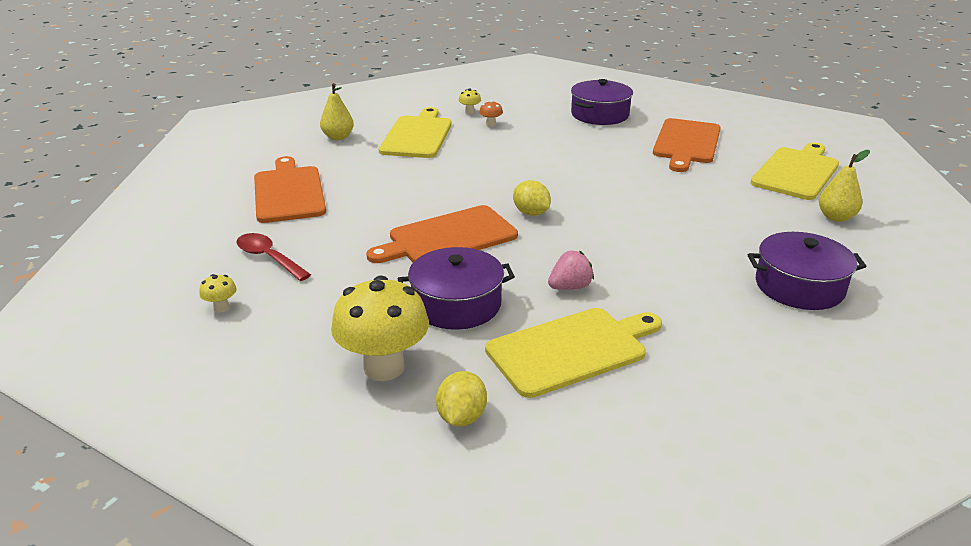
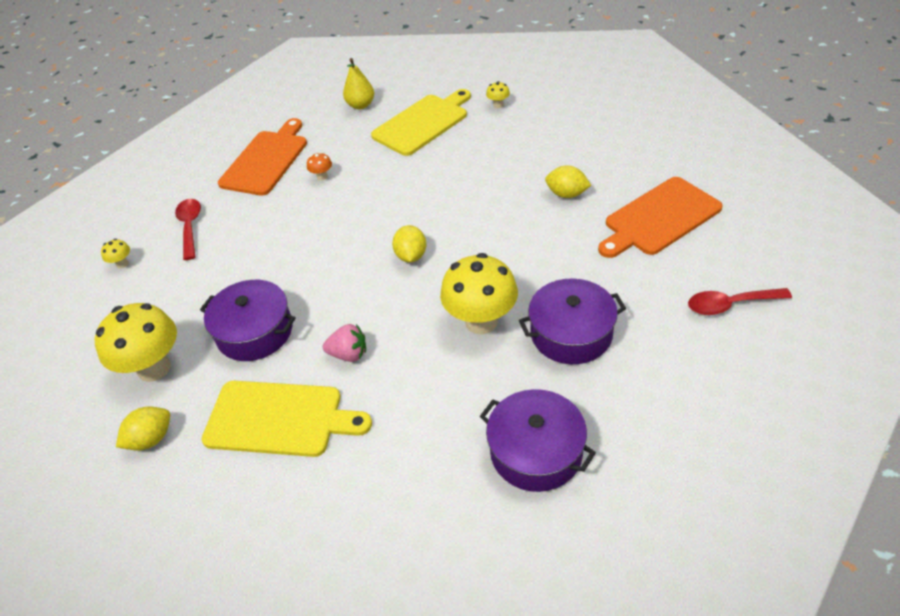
camera: 40 degrees right, 15 degrees up
(448, 237) = (321, 257): orange cutting board -> none
(491, 124) = (499, 128): orange mushroom -> orange mushroom (322, 177)
(600, 115) = (617, 146): purple pot -> purple pot (571, 333)
(602, 147) = (566, 194): none -> yellow lemon
(648, 232) = (481, 322): none -> yellow mushroom
(796, 172) = (730, 305): yellow cutting board -> red spoon
(836, 217) = (689, 385): yellow pear -> none

